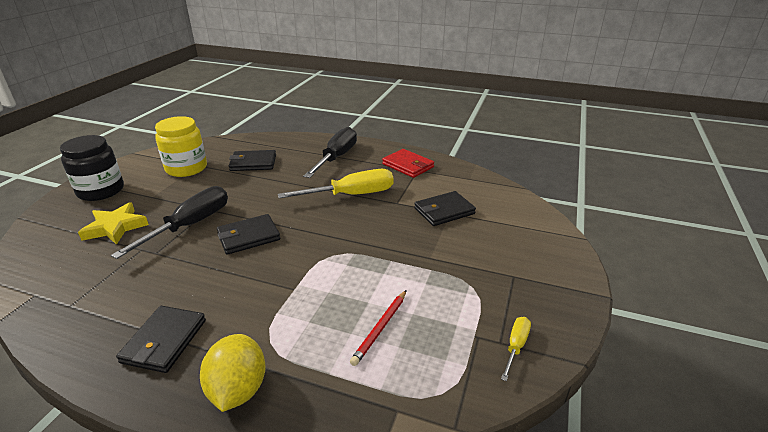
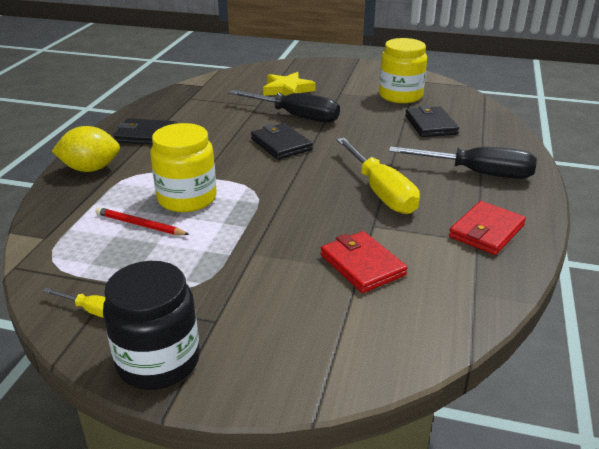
camera: 85 degrees right, 0 degrees up
(101, 191) = (343, 72): black jar -> black jar (158, 361)
(336, 297) = (187, 198): none -> yellow jar
(444, 211) = (362, 265): black wallet -> red wallet

